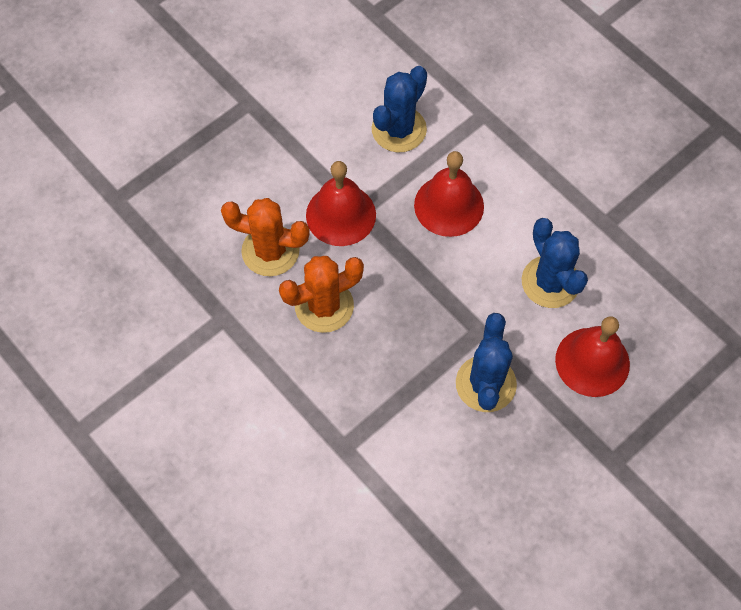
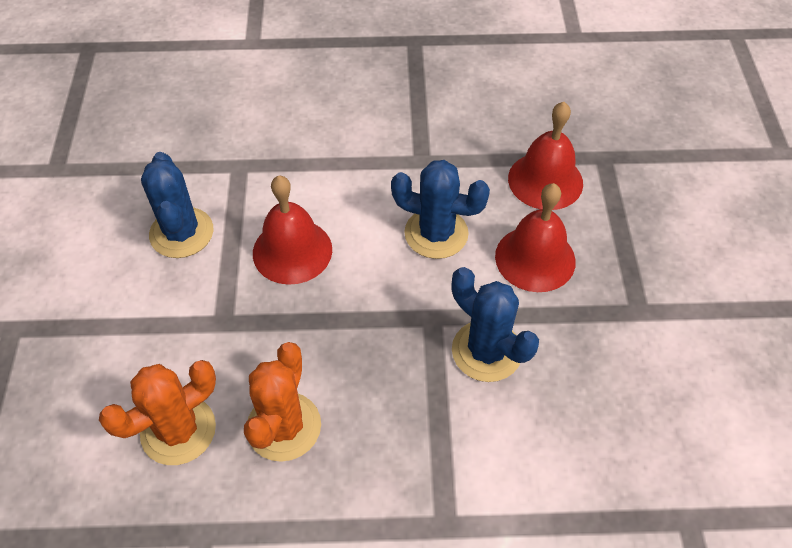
camera: 50 degrees left, 10 degrees down
(341, 215) = (209, 340): red bell -> red bell (545, 180)

